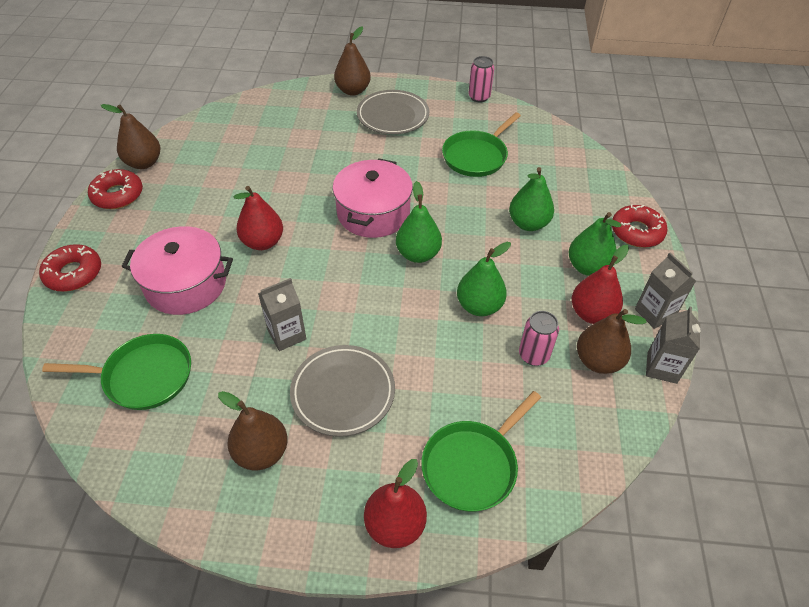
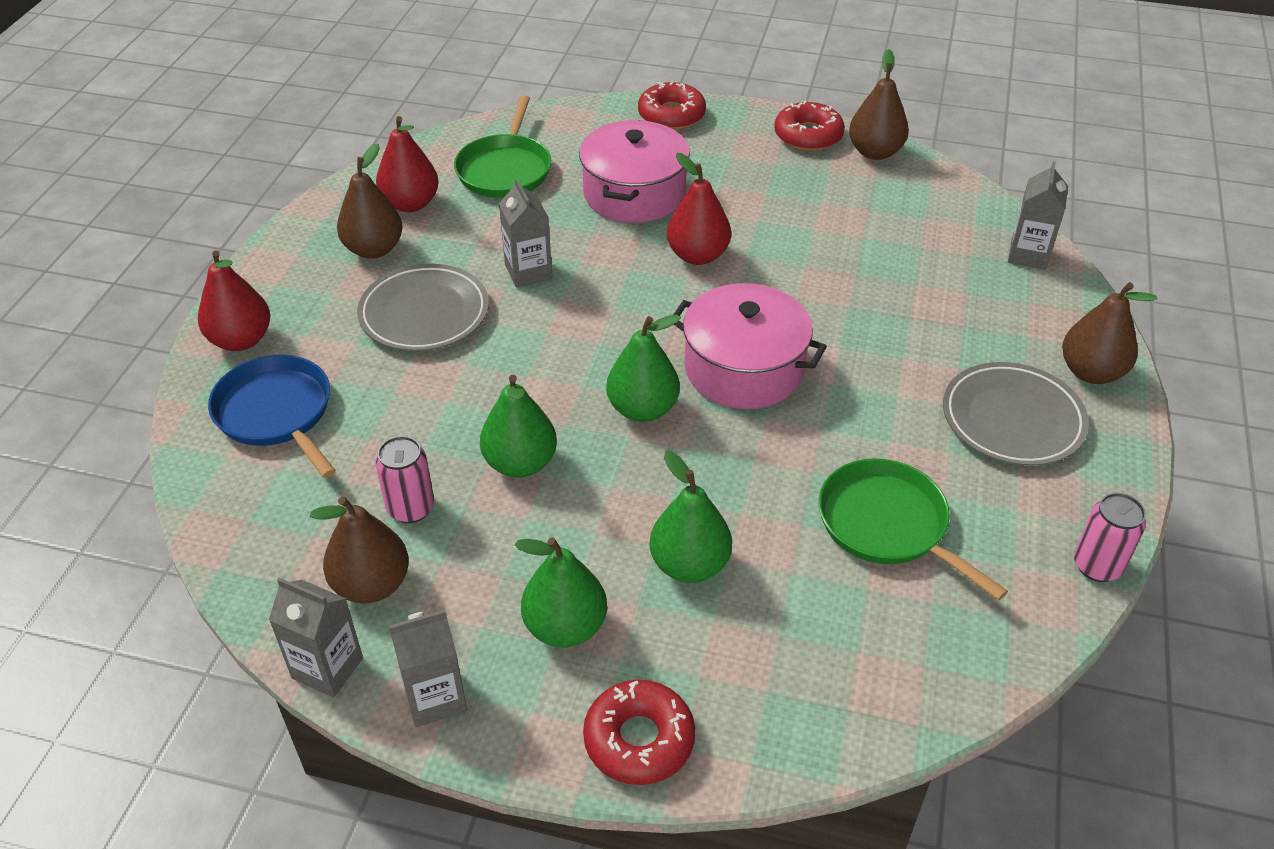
camera: 100 degrees right, 5 degrees down
(257, 105) = (1028, 255): none -> grey carton
(472, 465) = (276, 413): green pan -> blue pan
(592, 314) = (463, 603): red pear -> red pear (410, 204)

